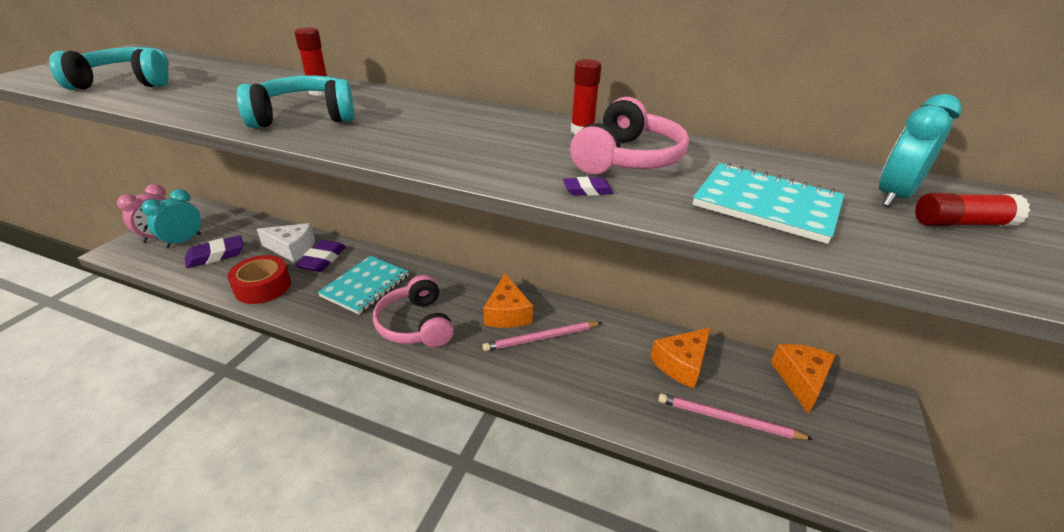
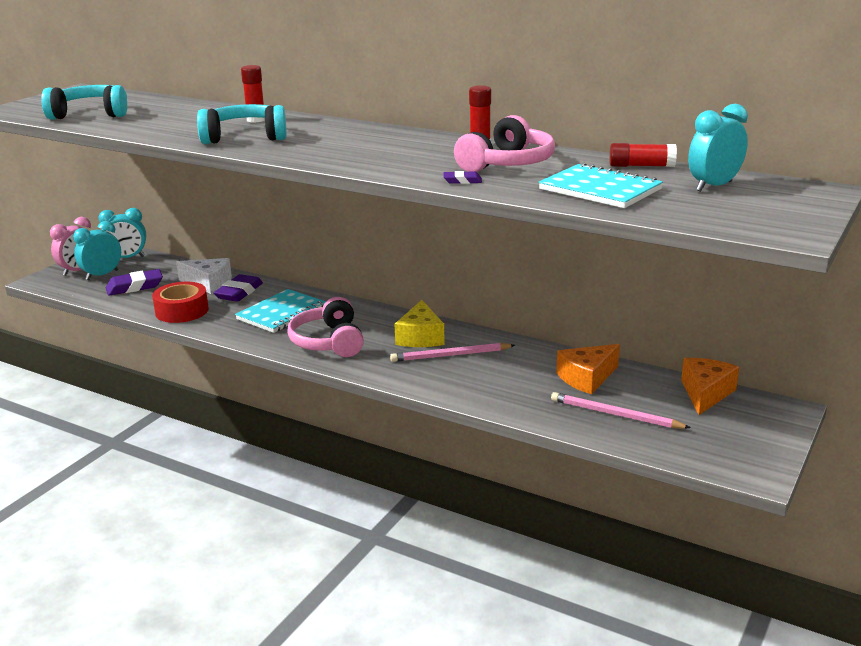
camera: 10 degrees right, 10 degrees down
(212, 218) = (127, 258): none -> turquoise clock
(507, 313) = (420, 337): orange cheese -> yellow cheese
(961, 223) = (749, 201): red glue stick -> red glue stick (641, 166)

